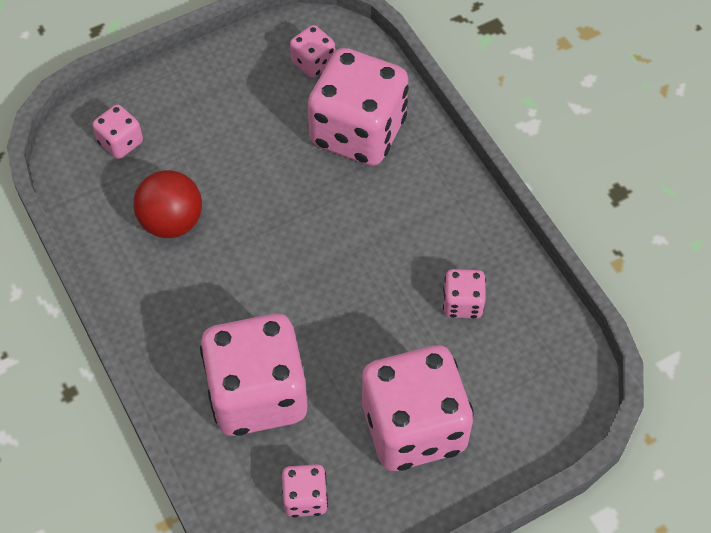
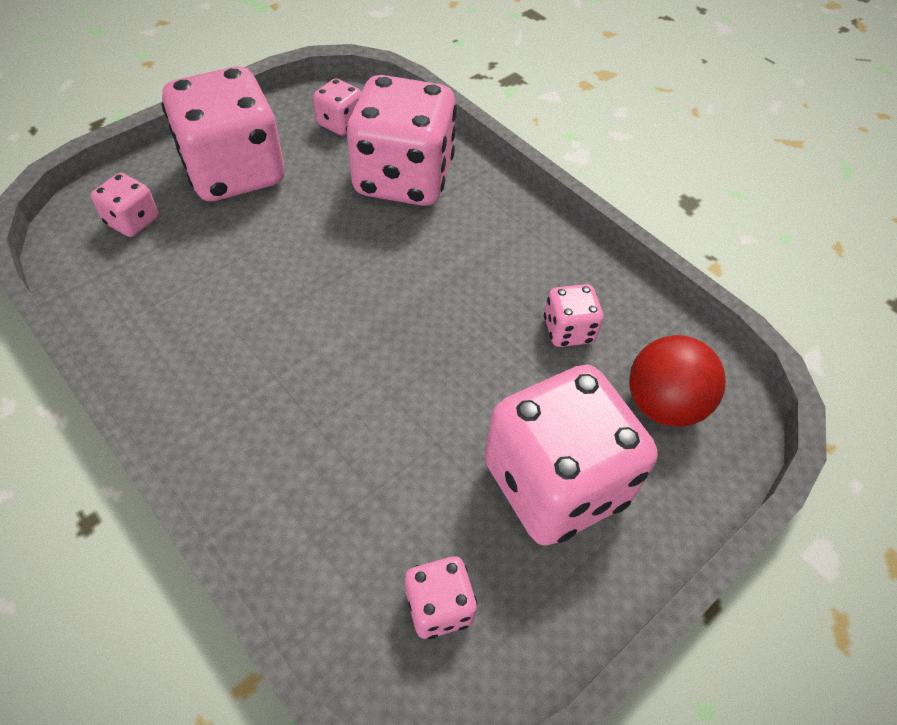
camera: 15 degrees left, 5 degrees down
(172, 221) = (204, 294): red ball -> red ball (663, 404)
(258, 394) = (346, 478): pink dice -> pink dice (235, 172)

